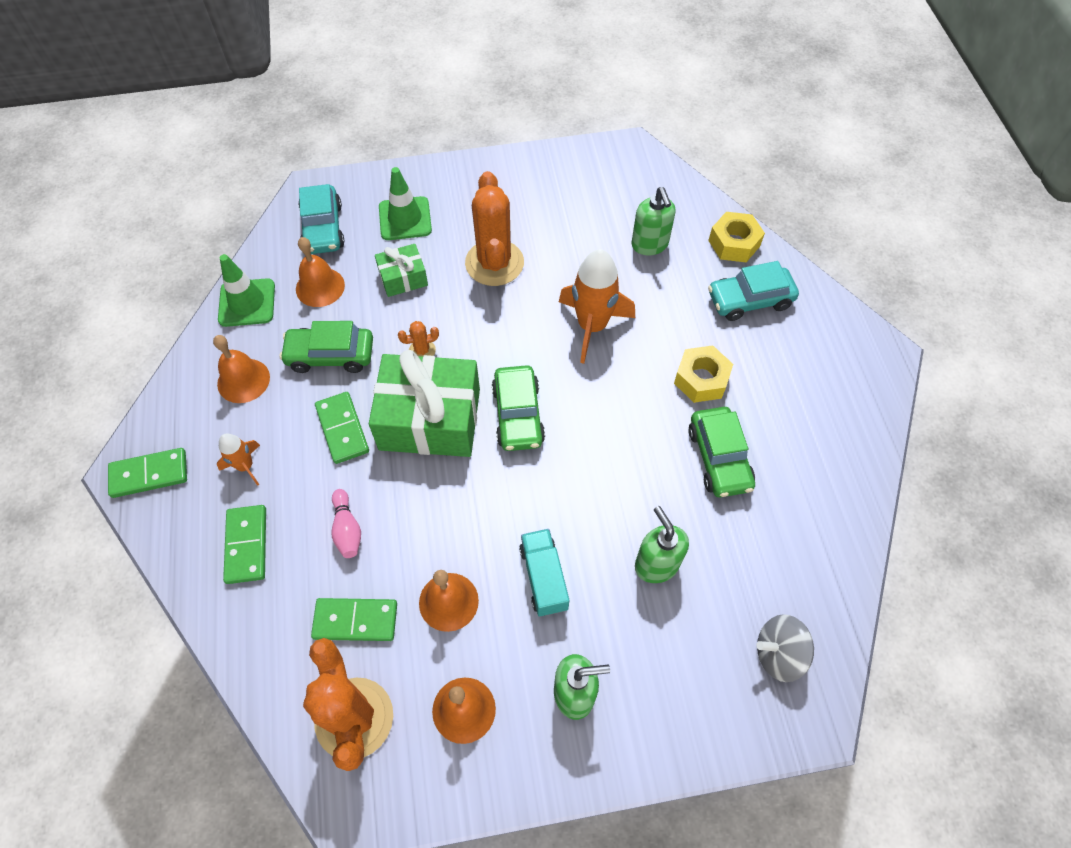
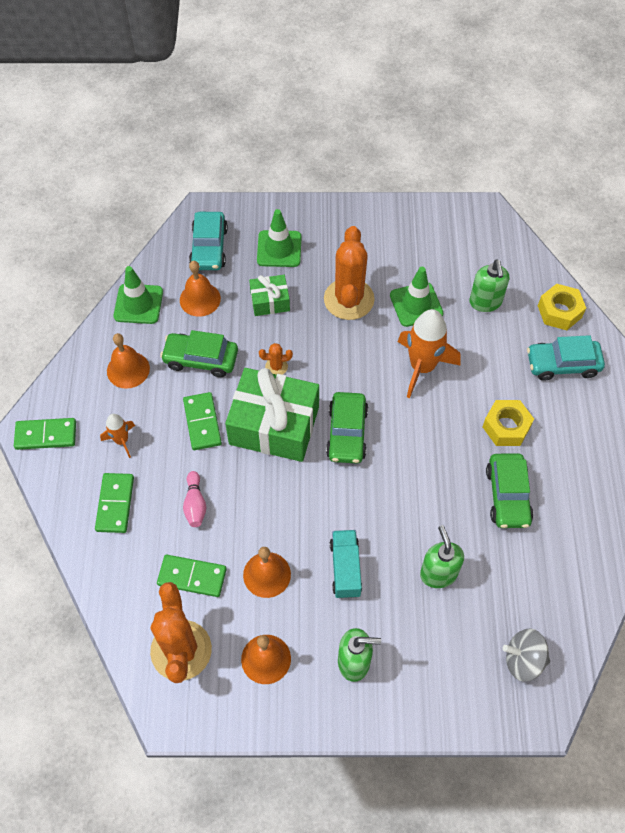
camera: 10 degrees right, 0 degrees up
(572, 258) = (416, 304): none -> green traffic cone

